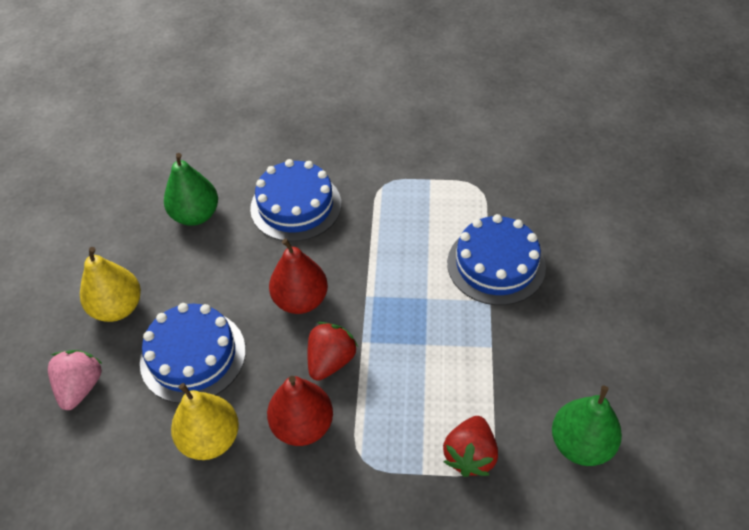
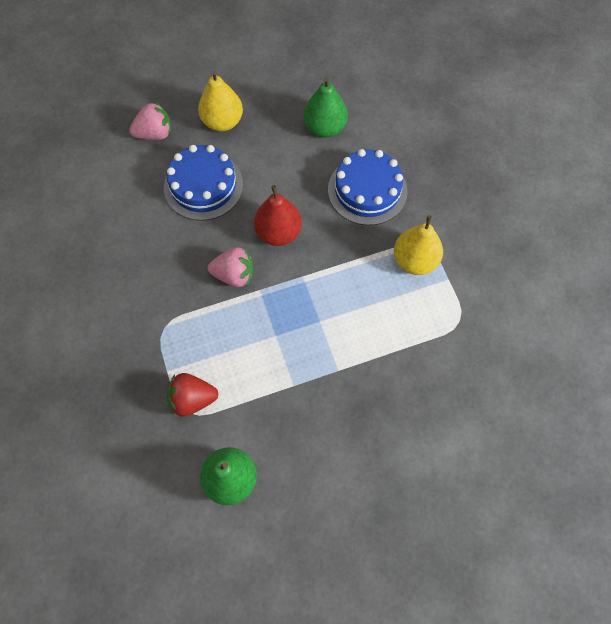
camera: 65 degrees right, 15 degrees up
(210, 439) = (146, 226): yellow pear -> yellow pear (415, 261)
(303, 425) = (176, 278): red pear -> none
(331, 361) = (234, 275): red strawberry -> pink strawberry
(496, 264) = (378, 363): blue cake -> none

